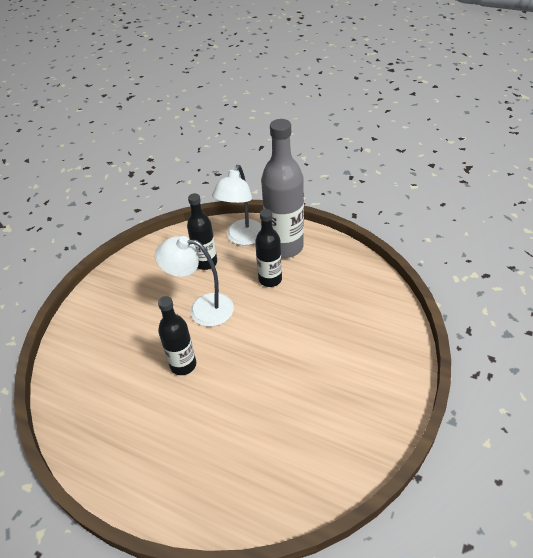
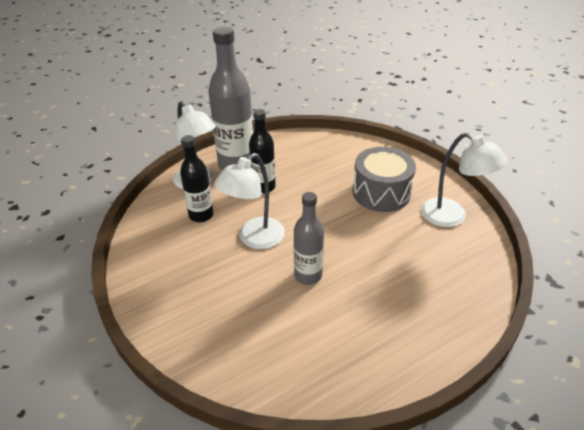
camera: 60 degrees left, 5 degrees down
(183, 365) = (308, 275): black bottle -> grey bottle
(333, 366) = (381, 192): none -> grey drum
(344, 444) = (452, 217): none -> white lamp

